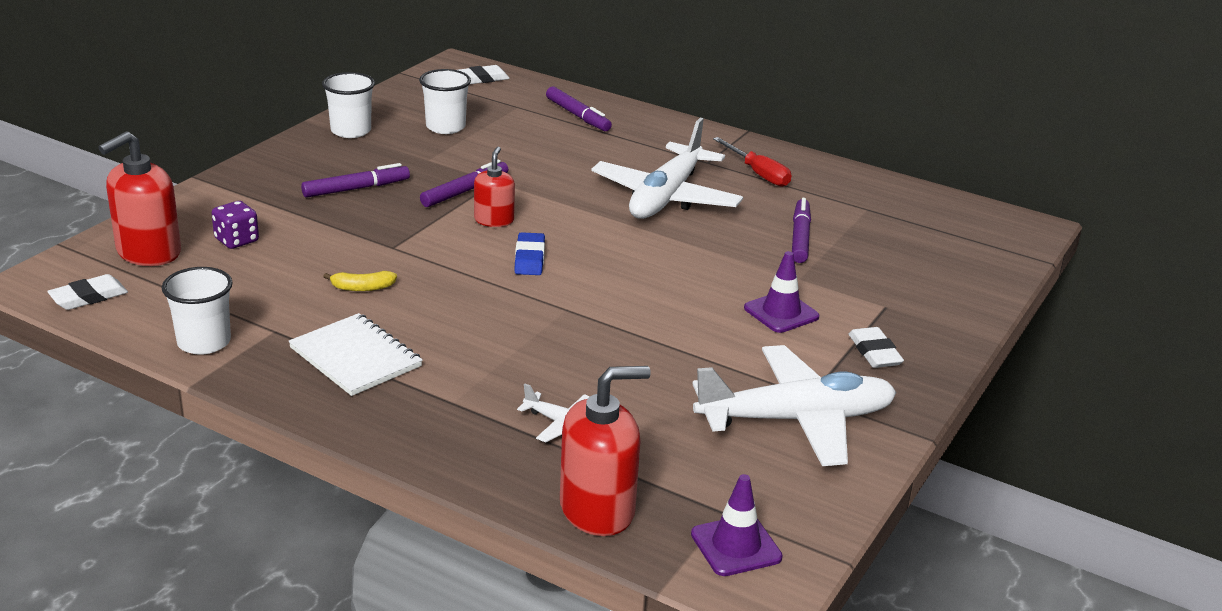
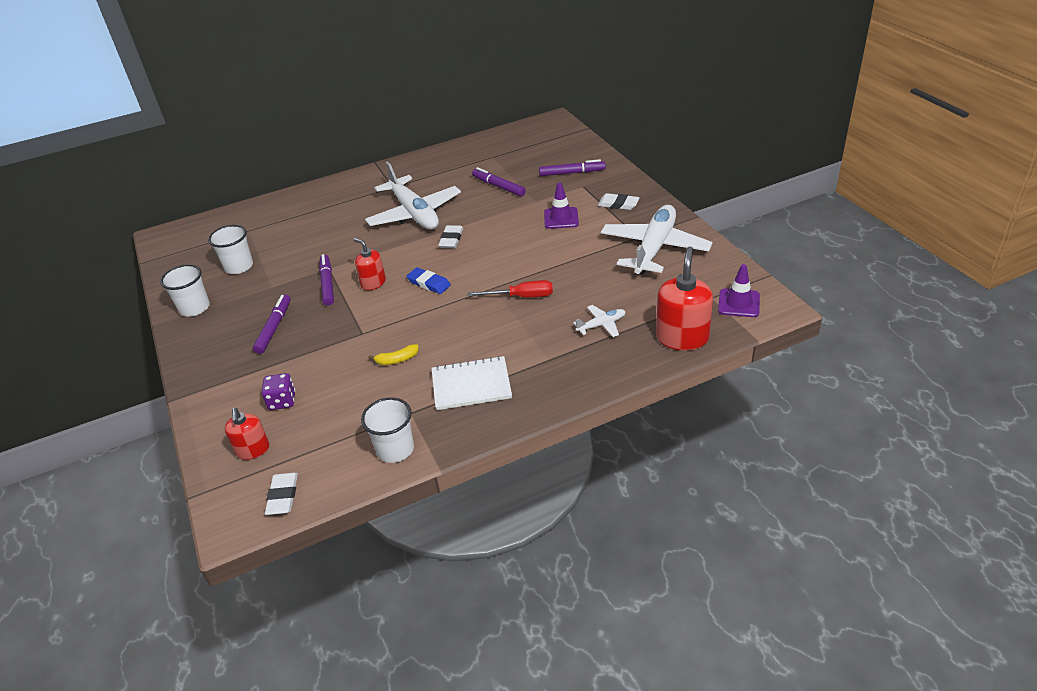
camera: 50 degrees left, 10 degrees up
(148, 252) = (253, 450): red soap dispenser -> red soap dispenser, size x0.60
(362, 288) = (397, 360): yellow banana -> yellow banana turned 45 degrees clockwise
(482, 78) = (194, 232): white eraser -> white eraser (451, 239)
(578, 116) = (288, 212): purple marker -> purple marker (572, 173)
(758, 174) = (423, 175): red screwdriver -> red screwdriver (521, 297)

